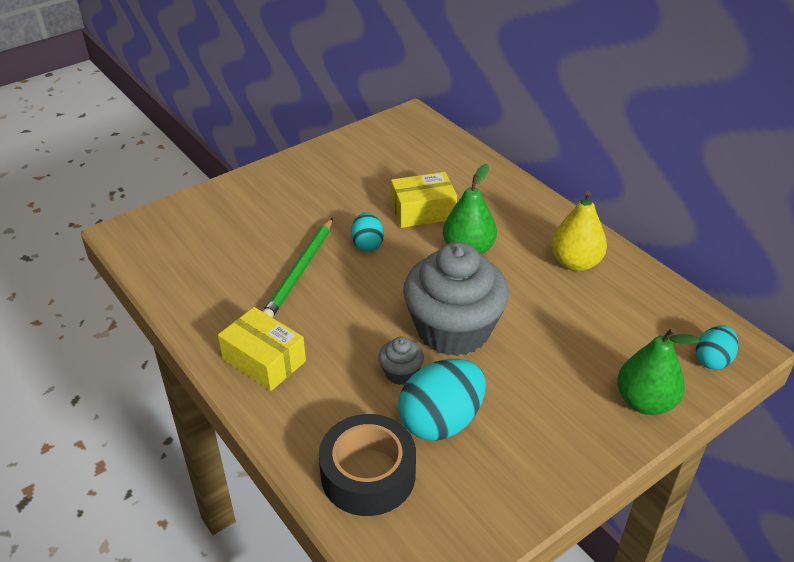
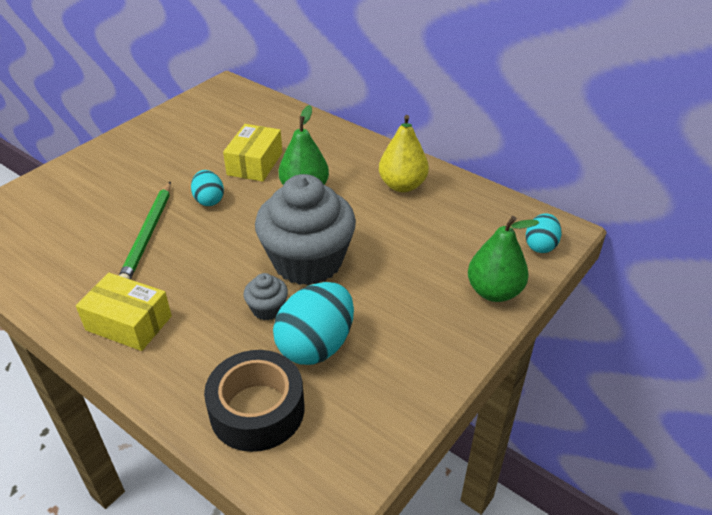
camera: 15 degrees left, 0 degrees up
(423, 211) = (255, 163): yellow box -> yellow box turned 45 degrees counterclockwise

